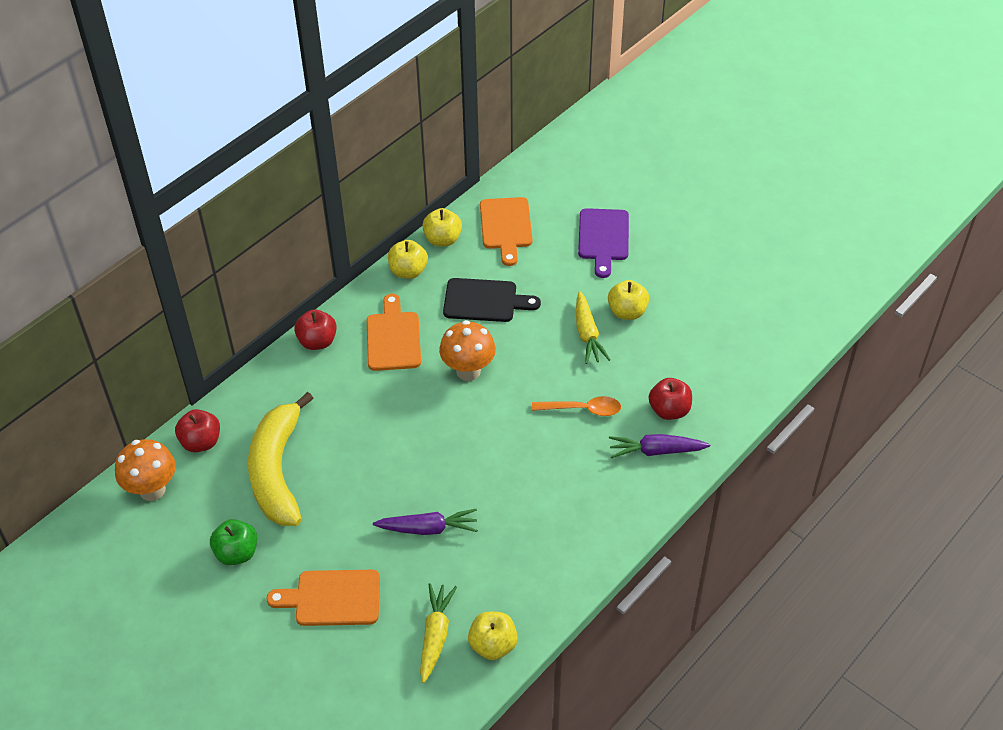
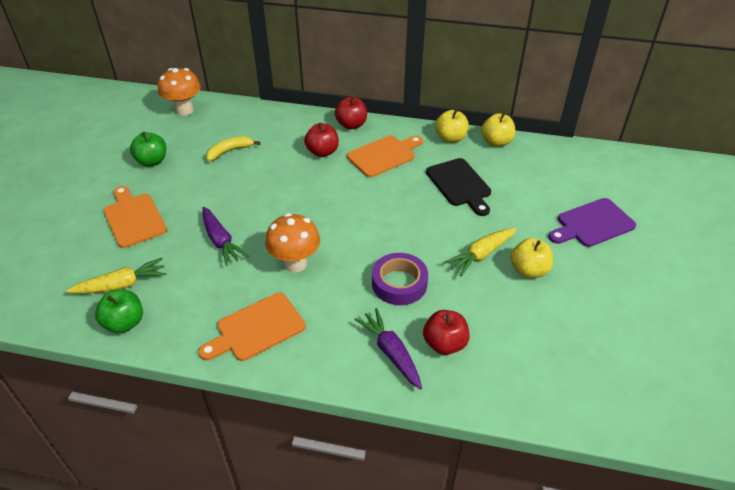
camera: 60 degrees right, 5 degrees down
(201, 442) = (233, 113): red apple -> red apple (322, 152)
(277, 471) = (229, 151): yellow banana -> yellow banana, size x0.46
(468, 371) = (384, 203): orange mushroom -> orange mushroom (295, 263)
(493, 645) = (124, 323): yellow apple -> green apple
(506, 227) = (543, 167): orange cutting board -> orange cutting board (256, 328)
(582, 409) = (399, 283): orange spoon -> purple tape

